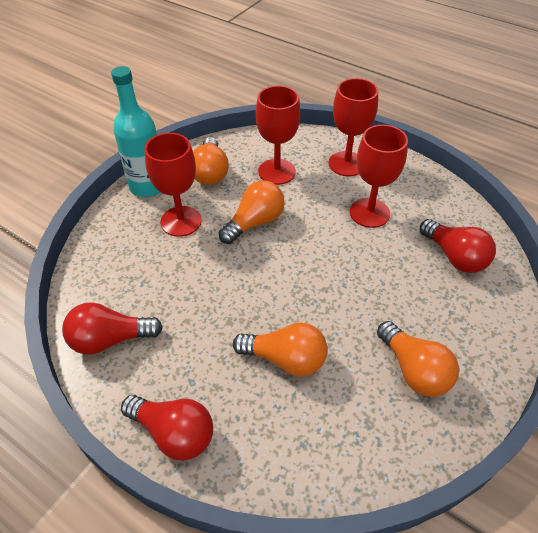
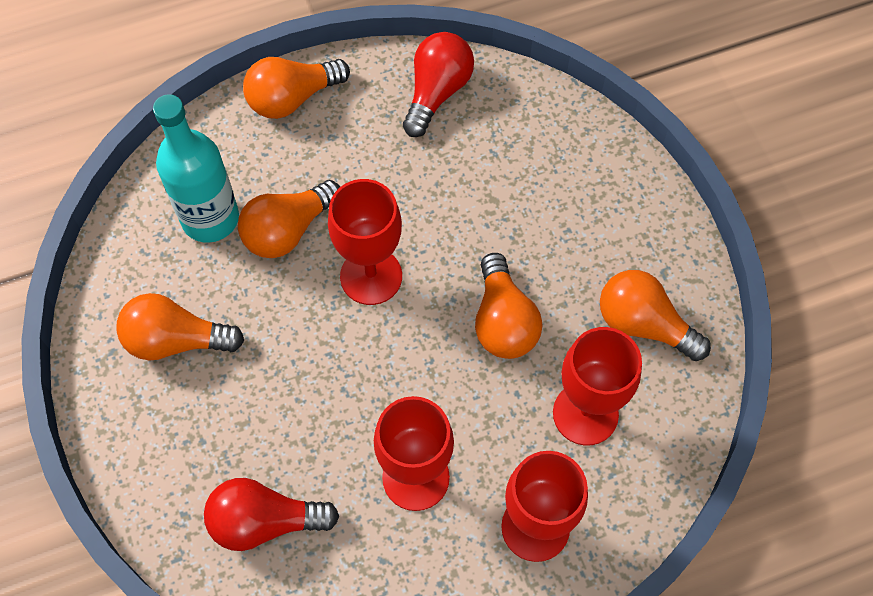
camera: 125 degrees right, 15 degrees up
(148, 186) = (664, 233): turquoise bottle -> turquoise bottle (210, 218)
(174, 433) = (292, 98): red light bulb -> orange light bulb
(181, 221) = (567, 238): red goblet -> red goblet (371, 276)

